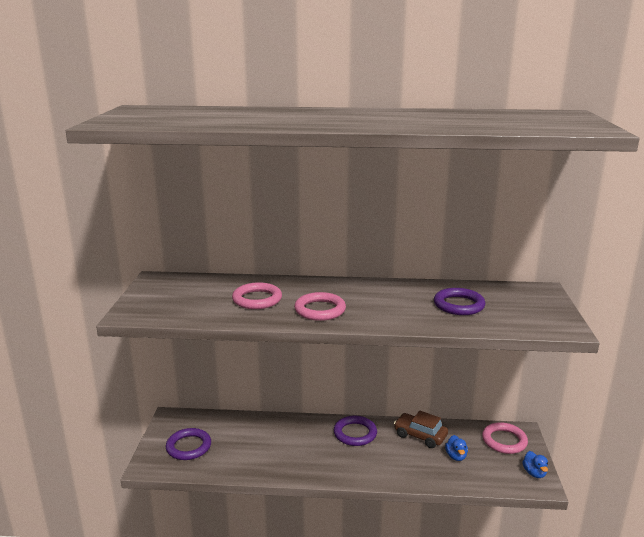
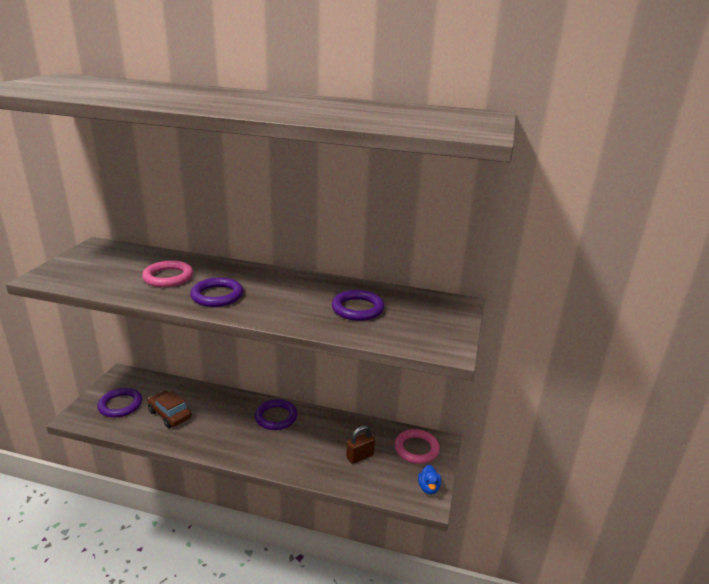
camera: 10 degrees right, 5 degrees up
(320, 310) = (217, 296): pink ring -> purple ring
(420, 436) = (336, 430): brown car -> brown car (170, 414)
(456, 456) = (360, 456): blue duck -> brown padlock

